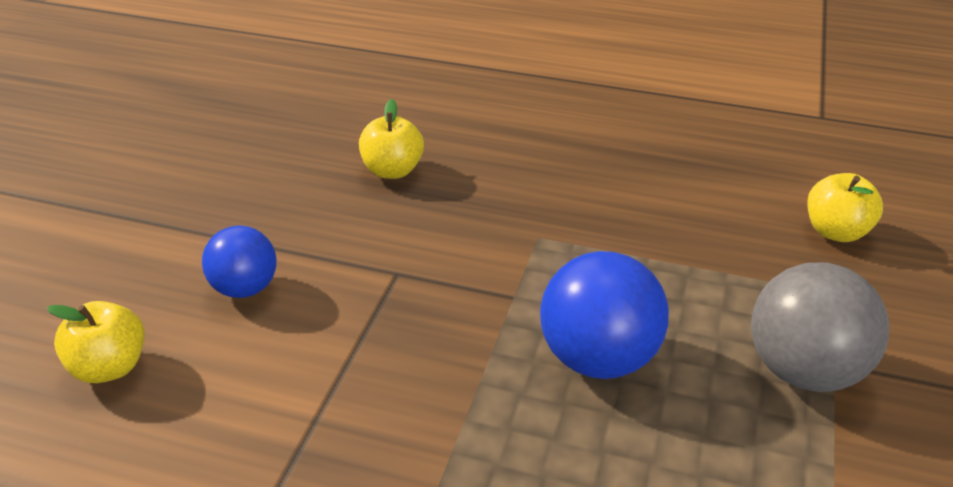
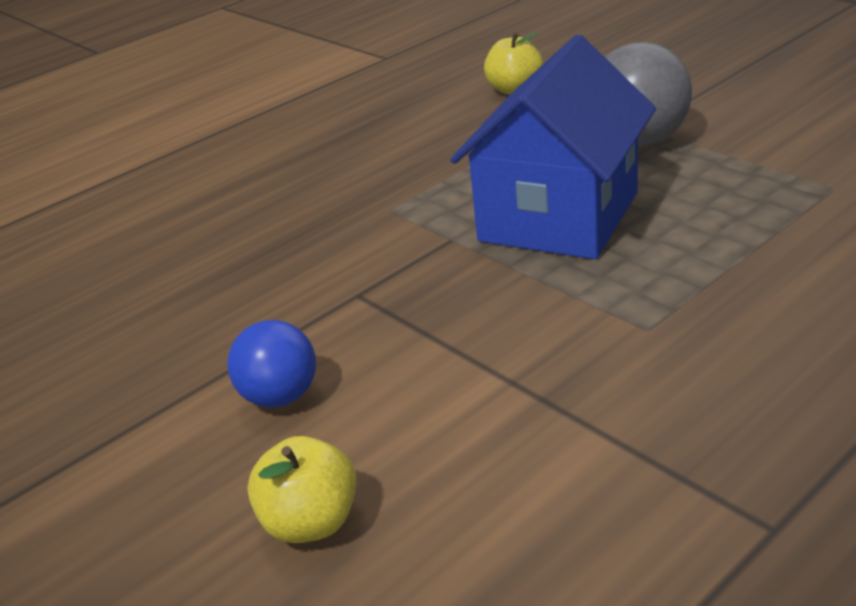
camera: 55 degrees left, 5 degrees down
(392, 170) = (201, 266): yellow apple -> none
(598, 358) = (559, 217): blue ball -> blue house

